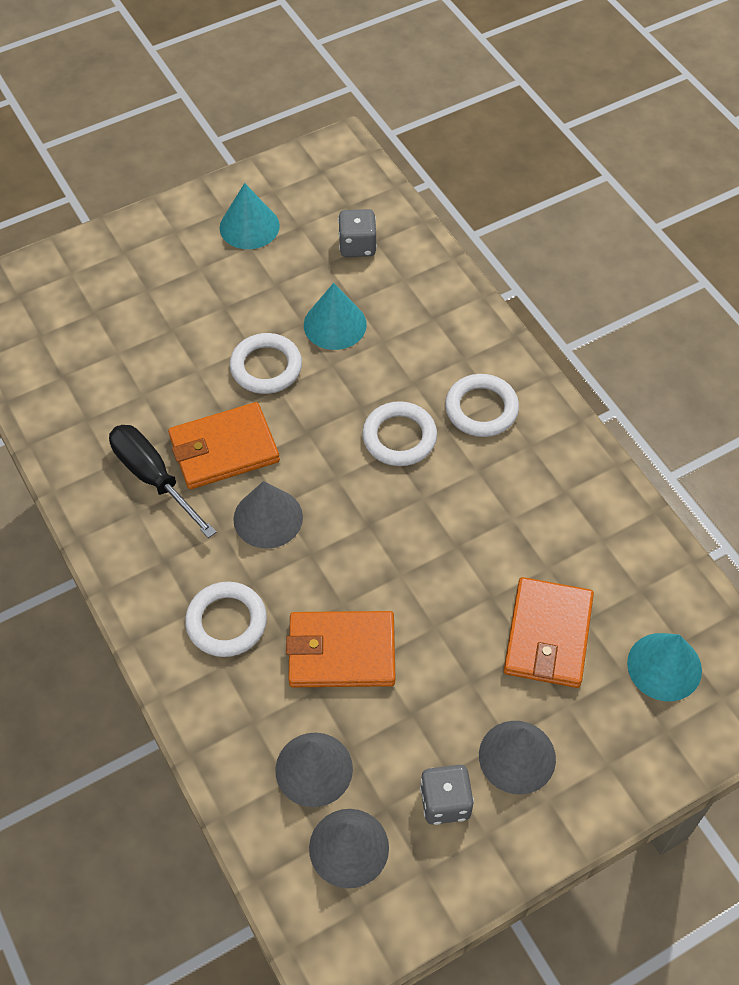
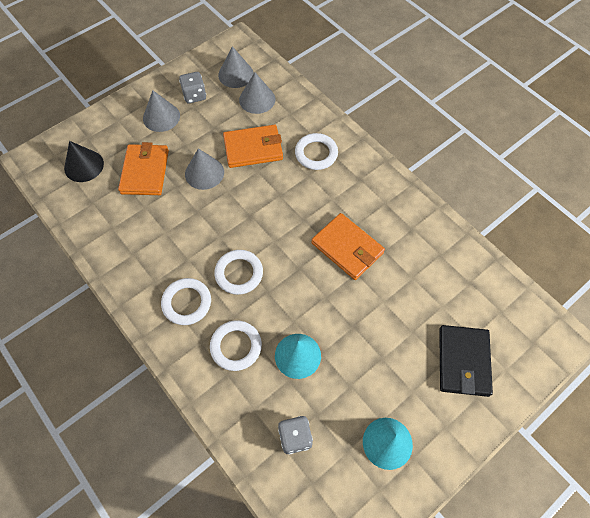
camera: 170 degrees right, 5 degrees up
(120, 288) = (463, 361): none -> black wallet
(152, 477) = (384, 224): black screwdriver -> none
(224, 449) = (347, 248): orange wallet -> orange wallet turned 75 degrees clockwise
(266, 367) = (337, 311): white ring -> white ring (236, 346)
(268, 518) = (309, 210): grey cone -> grey cone (204, 173)
(664, 666) = (84, 166): turquoise cone -> black cone

